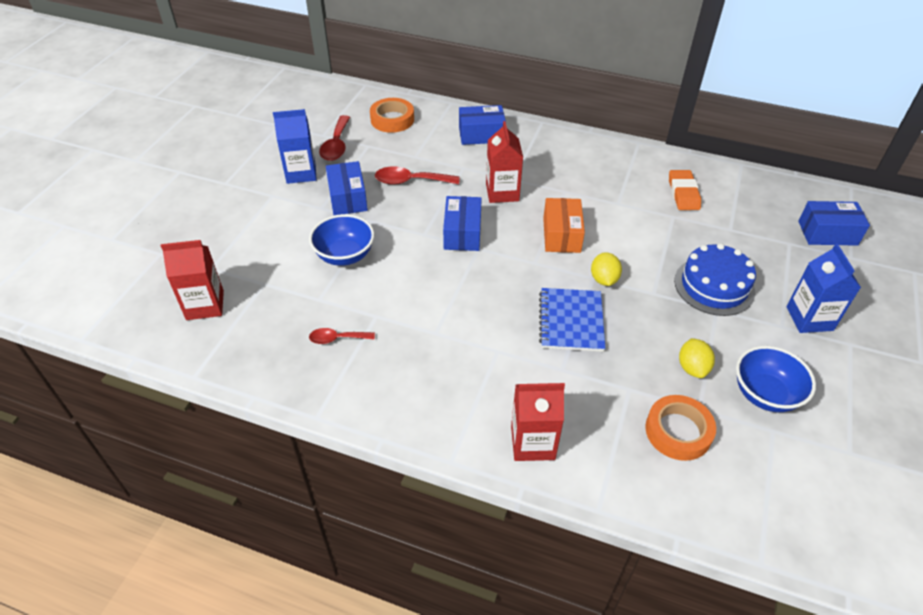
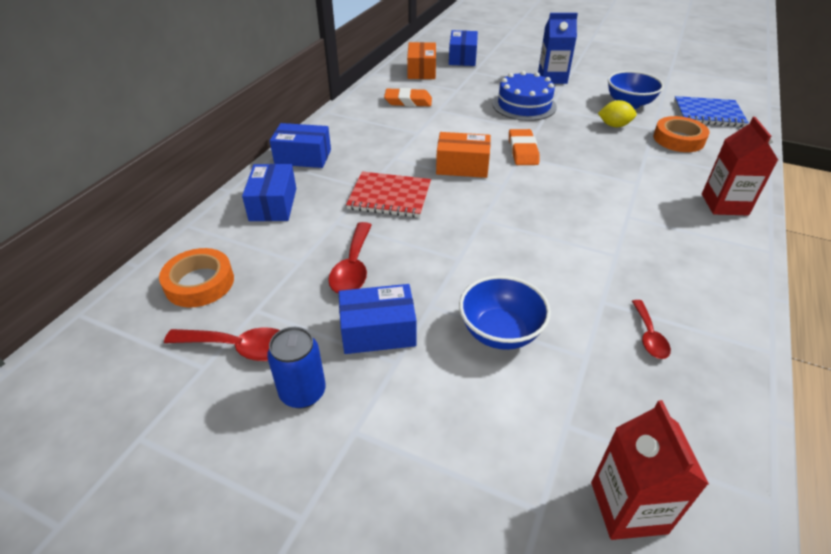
camera: 85 degrees left, 5 degrees down
(301, 173) = (303, 392): blue carton -> blue can
(462, 233) = (458, 229): blue box -> blue box (303, 157)
(502, 192) = (389, 197): red carton -> red notebook
(571, 321) = (578, 172): blue notebook -> blue notebook (708, 114)
(604, 279) = (522, 151): yellow lemon -> orange eraser
(767, 199) = (421, 71): none -> orange box

